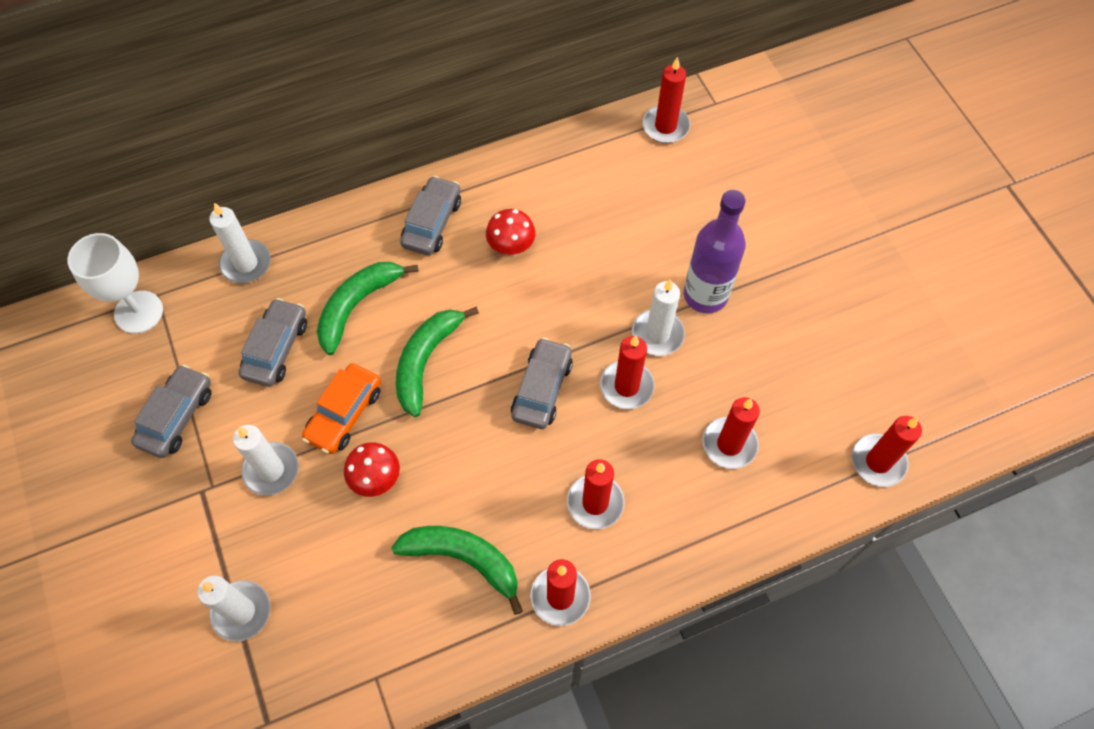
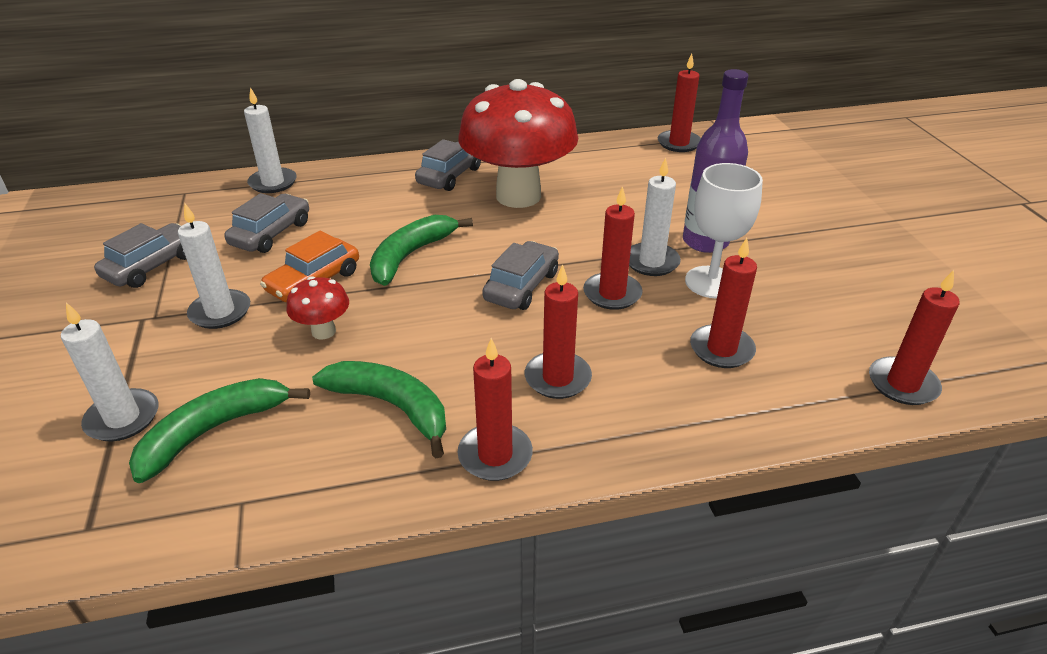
camera: 10 degrees right, 25 degrees down
(138, 312) = (162, 200): white goblet -> white goblet (711, 282)
(357, 305) = (360, 215): green banana -> green banana (214, 430)
(511, 248) = (518, 196): red mushroom -> red mushroom, size x2.42

